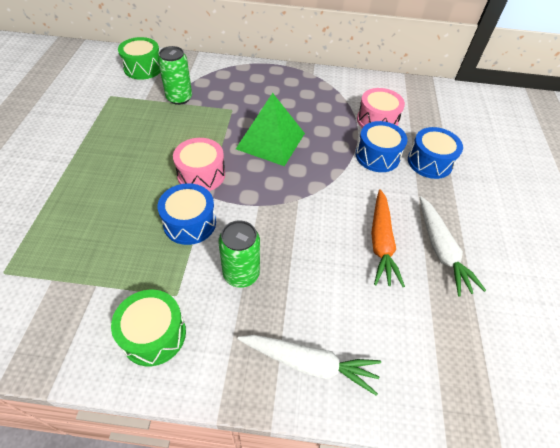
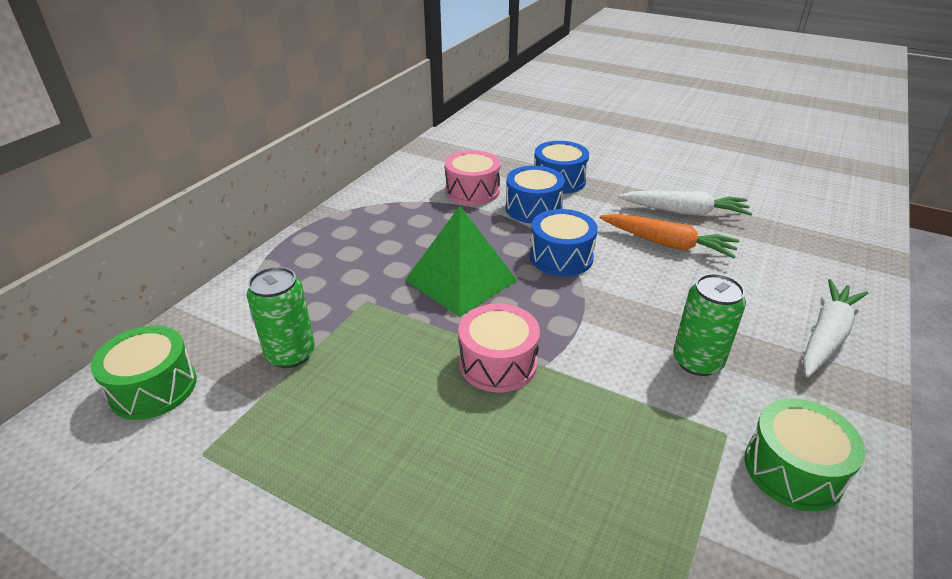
camera: 65 degrees left, 15 degrees down
(190, 223) = (595, 395): blue drum -> blue drum (561, 257)

